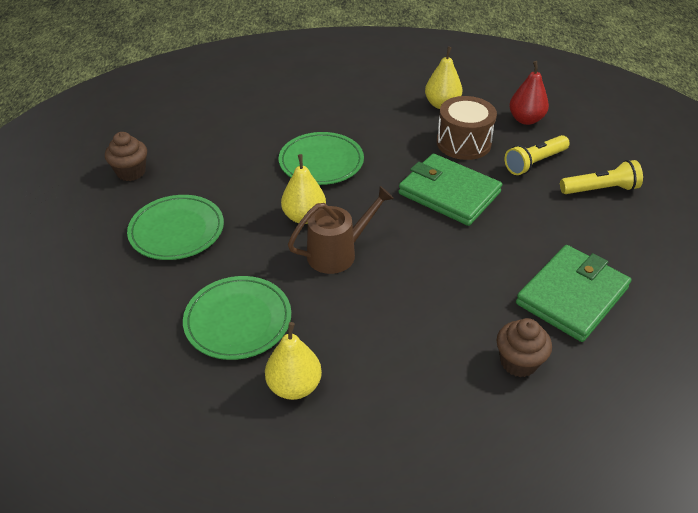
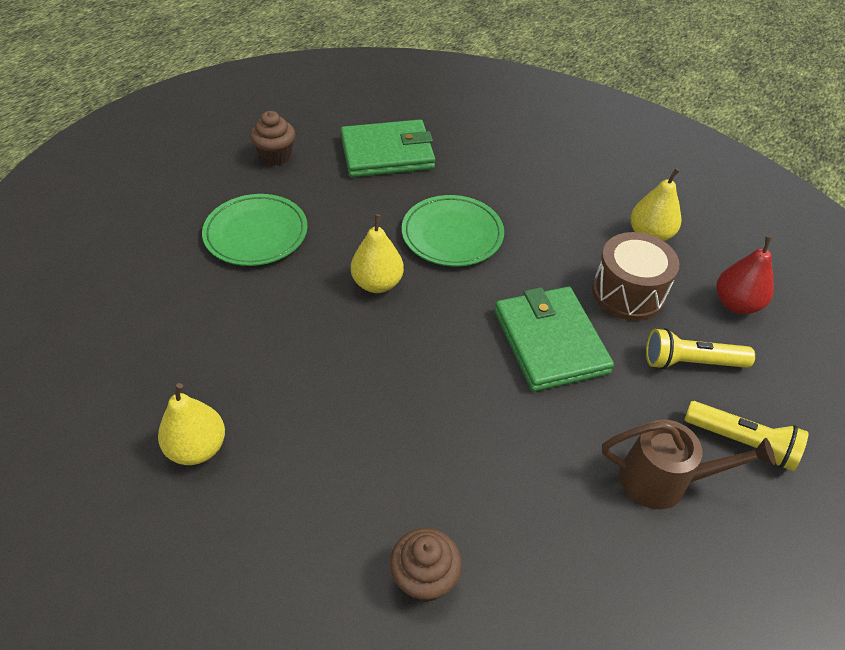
camera: 35 degrees right, 5 degrees up
(238, 320) = (217, 352): green plate -> none
(338, 253) = (370, 340): brown watering can -> brown watering can (664, 480)
(572, 296) = (565, 546): green wallet -> green wallet (387, 153)

